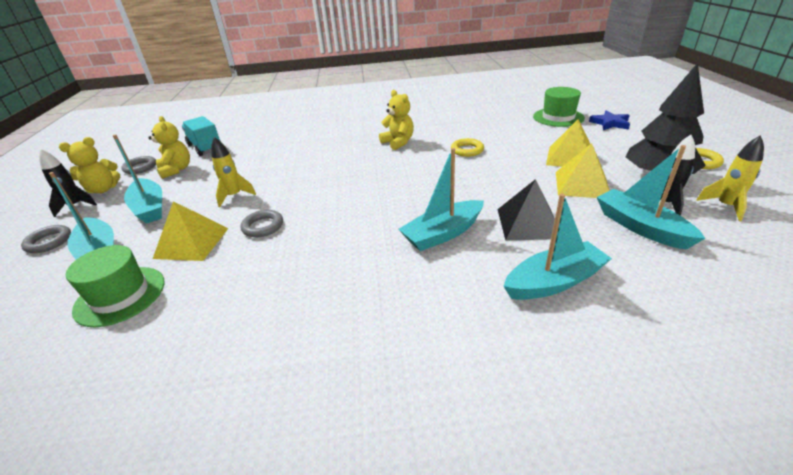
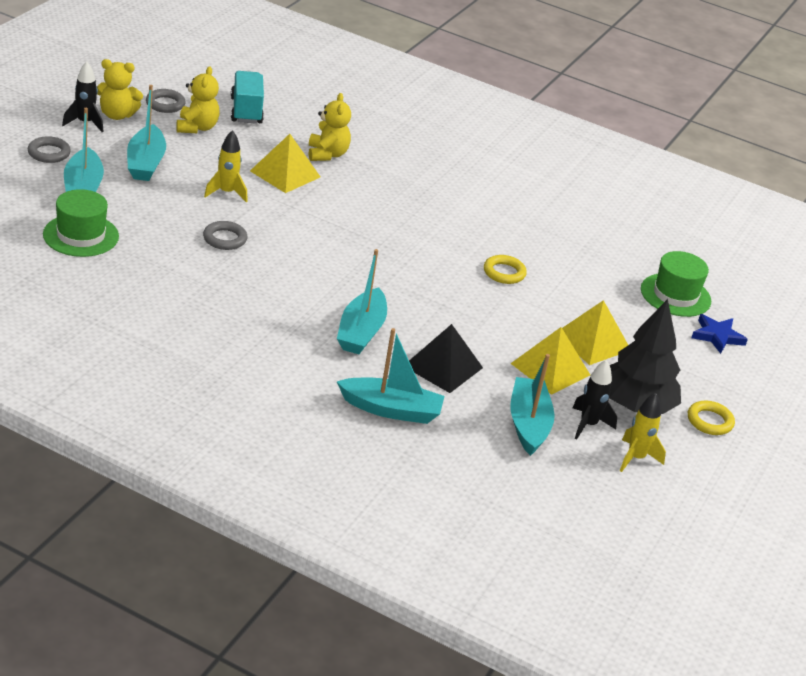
camera: 25 degrees right, 0 degrees up
(192, 243) = (158, 220): yellow pyramid -> yellow pyramid (285, 174)
(398, 142) = (448, 222): yellow teddy bear -> yellow teddy bear (327, 154)
(443, 234) = (361, 332): turquoise boat -> turquoise boat turned 75 degrees counterclockwise

